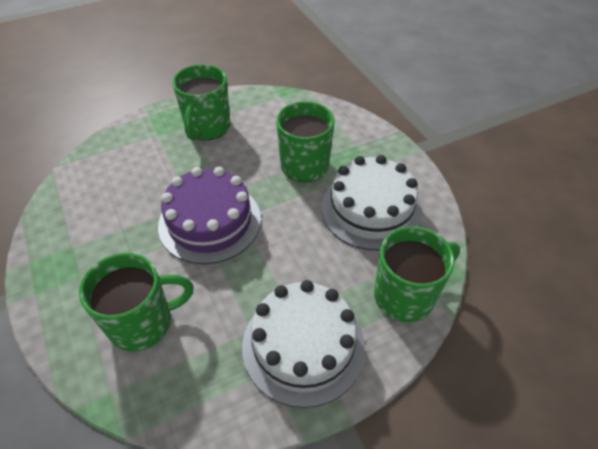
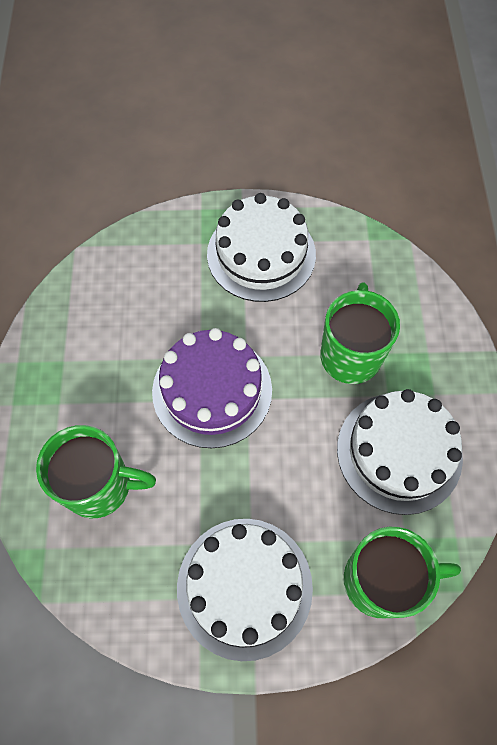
camera: 25 degrees right, 15 degrees up
(207, 127) = (261, 254): green mug -> white cake

